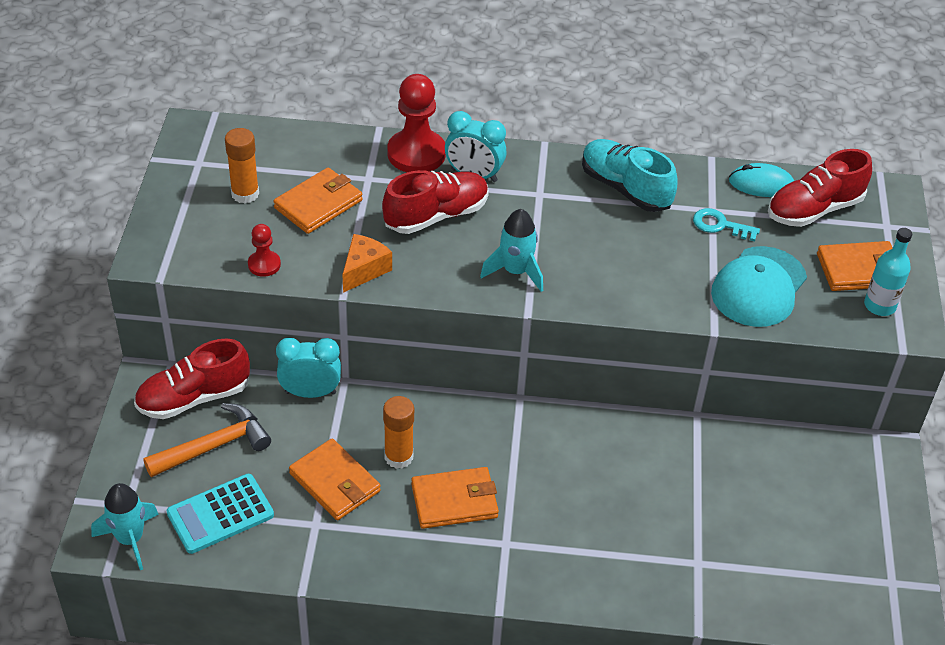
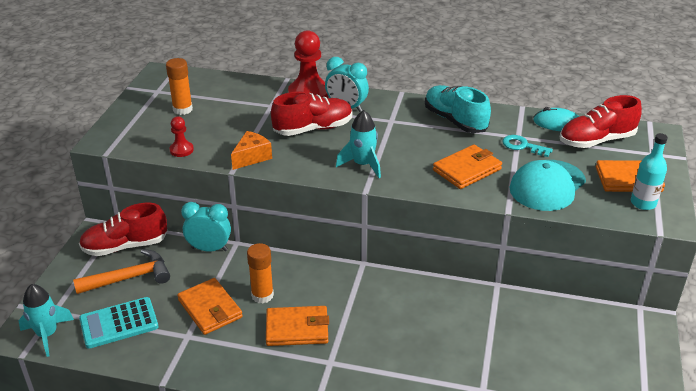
camera: 10 degrees right, 10 degrees down
(318, 204) = (231, 118): orange wallet -> orange wallet (467, 170)

